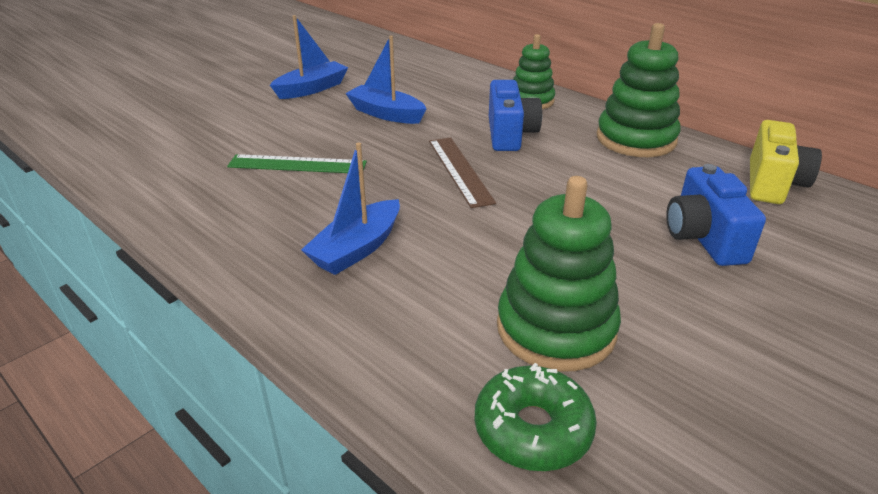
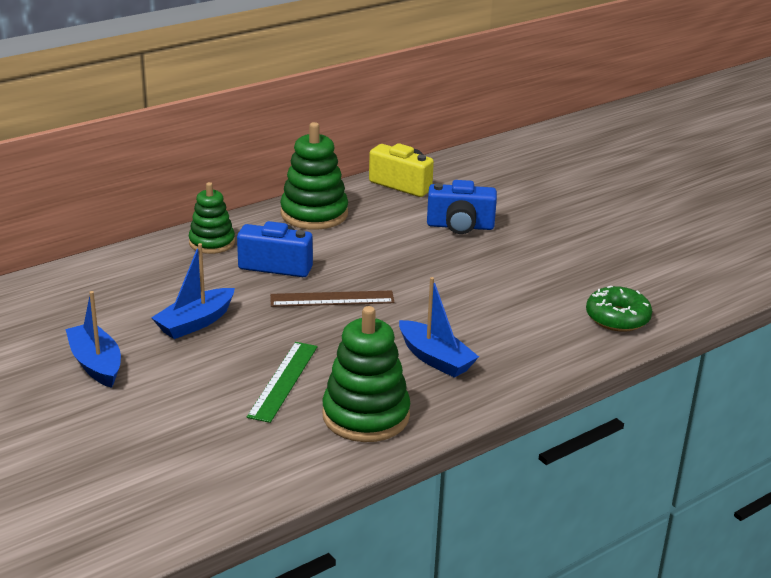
camera: 80 degrees left, 5 degrees down
(556, 329) = (540, 296): green stacking toy -> green stacking toy (366, 416)

